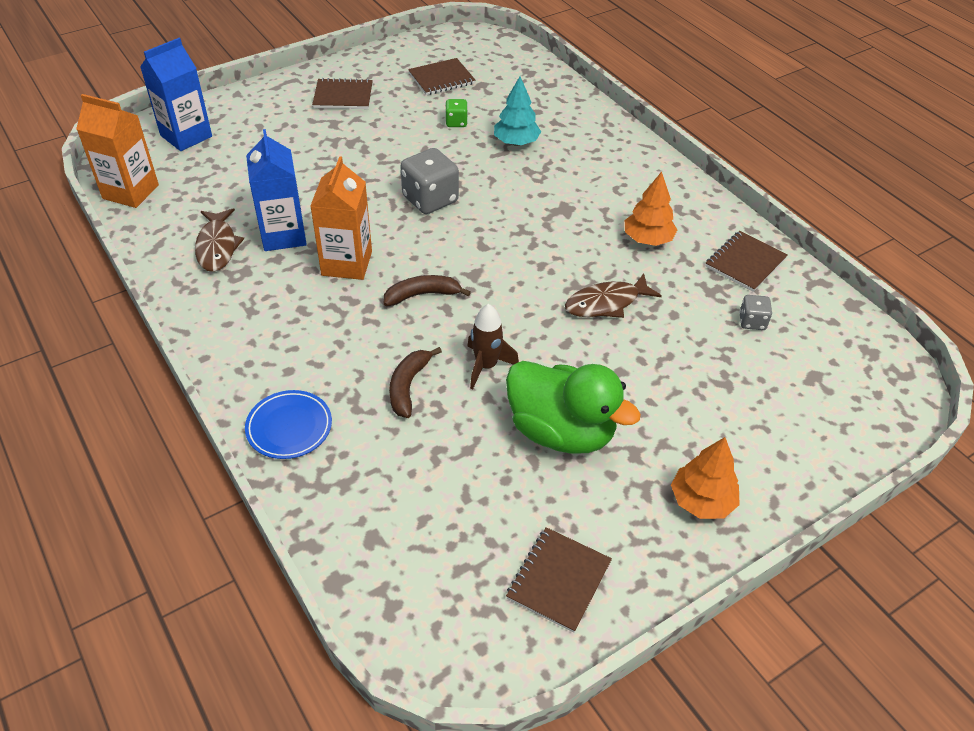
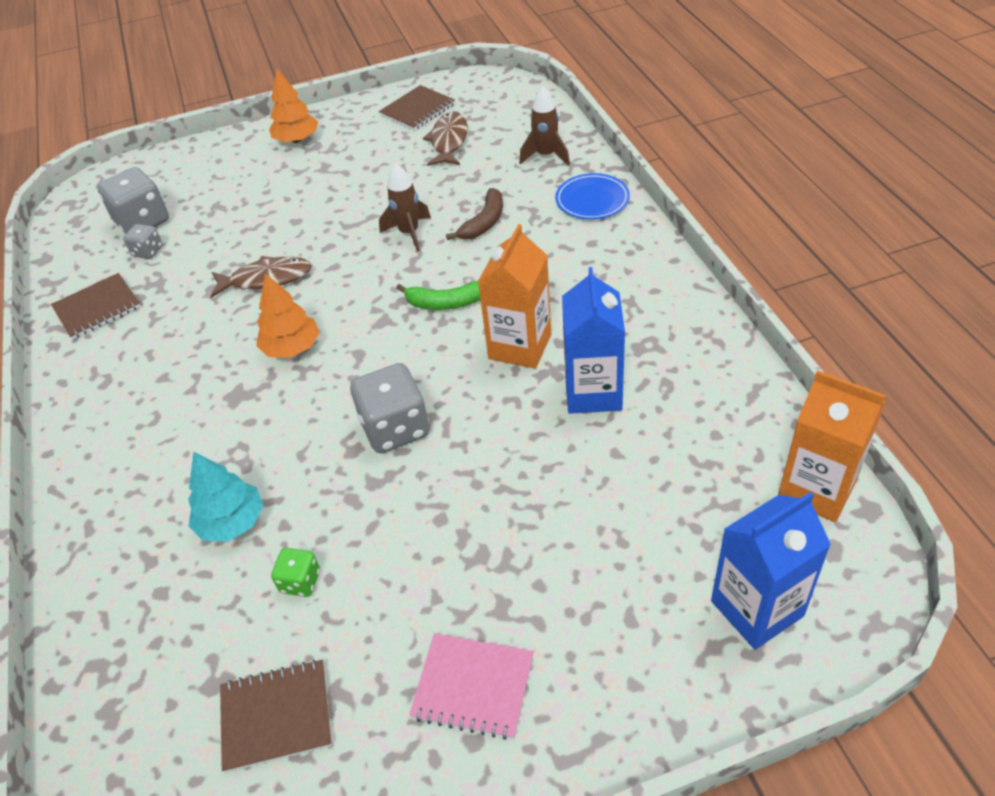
camera: 160 degrees left, 0 degrees up
(217, 246) = (676, 384): brown fish -> brown fish (449, 141)
(343, 96) = (473, 686): brown notebook -> pink notebook
(352, 497) = (546, 156): none -> brown rocket
(422, 295) = (446, 303): brown banana -> green banana
(561, 431) = (371, 183): green duck -> none
(647, 239) = (172, 345): orange tree -> orange tree (292, 348)
(792, 356) = (142, 221): none -> grey dice

